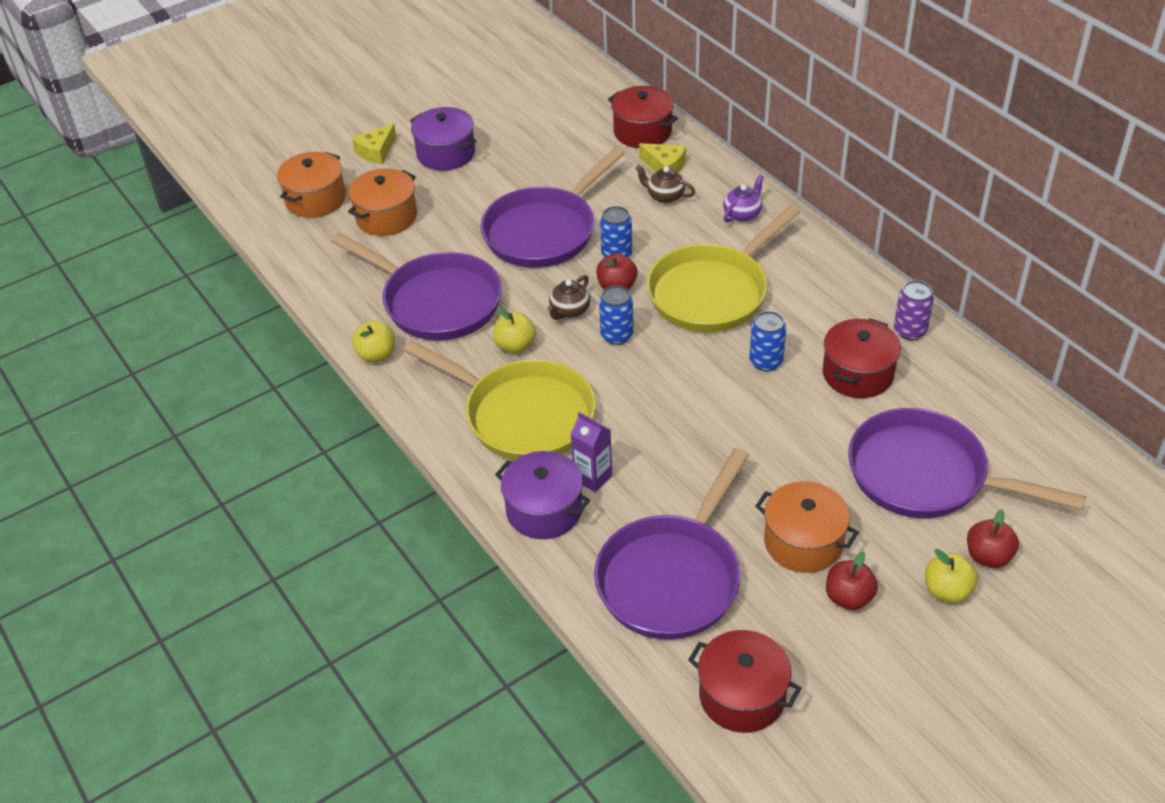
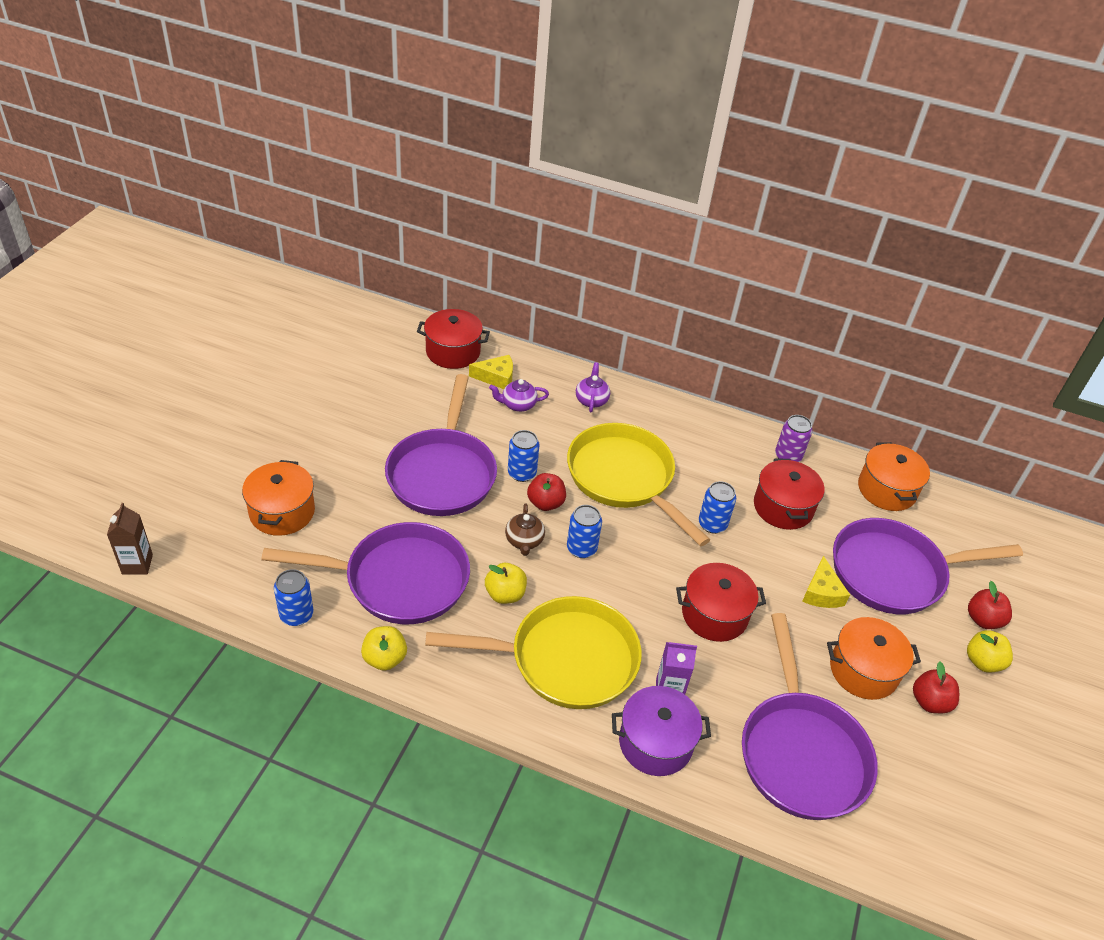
camera: 40 degrees left, 0 degrees up
(251, 218) = (137, 564): none -> brown carton
(315, 199) = (193, 519): orange pot -> orange pot (886, 490)
(336, 297) = (296, 615): none -> blue can
(376, 151) = (218, 447): yellow cheese -> yellow cheese (822, 592)
(446, 153) = (291, 428): purple pot -> none
(664, 196) = (518, 405): brown teapot -> purple teapot
(712, 292) = (624, 478): yellow pan -> yellow pan turned 135 degrees clockwise
(742, 696) = (933, 831): red pot -> red pot (714, 614)

